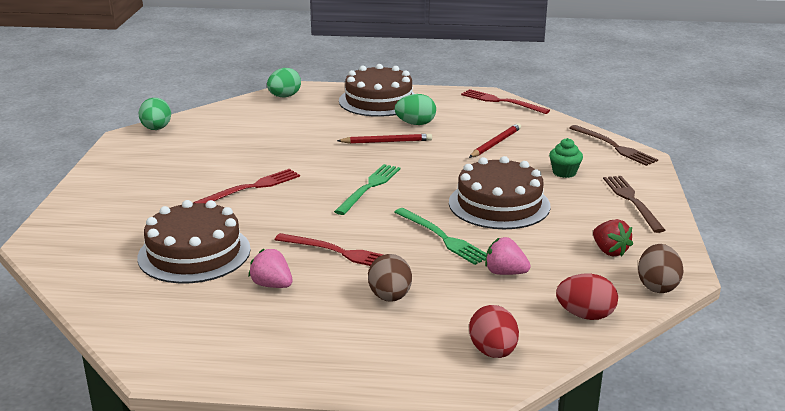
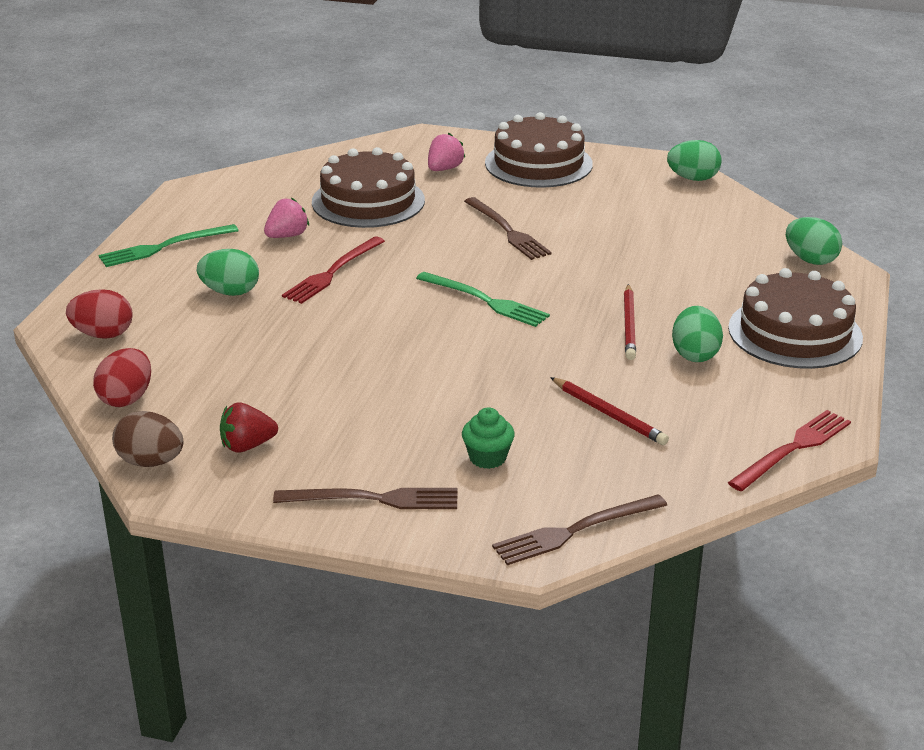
camera: 100 degrees right, 5 degrees up
(251, 188) = (507, 231): red fork -> brown fork
(390, 297) = (230, 292): brown egg -> green egg
(442, 237) = (337, 335): green fork -> green fork (164, 247)
(499, 204) = (406, 386): brown cake -> brown cake (538, 163)
(505, 273) = (239, 363): pink strawberry -> pink strawberry (444, 169)

